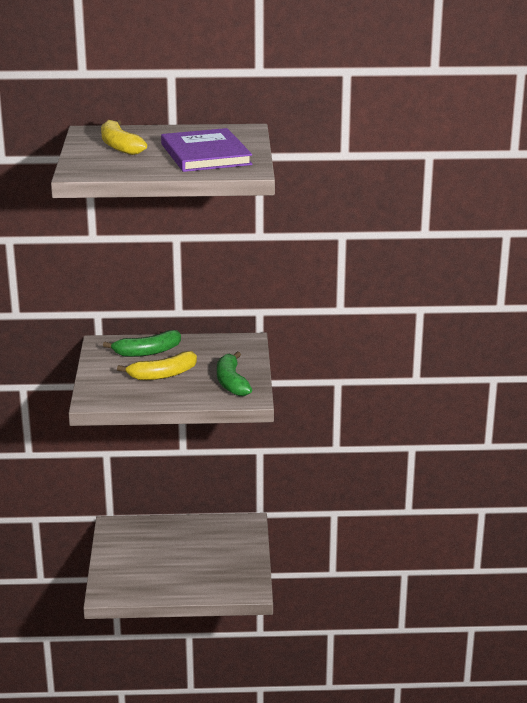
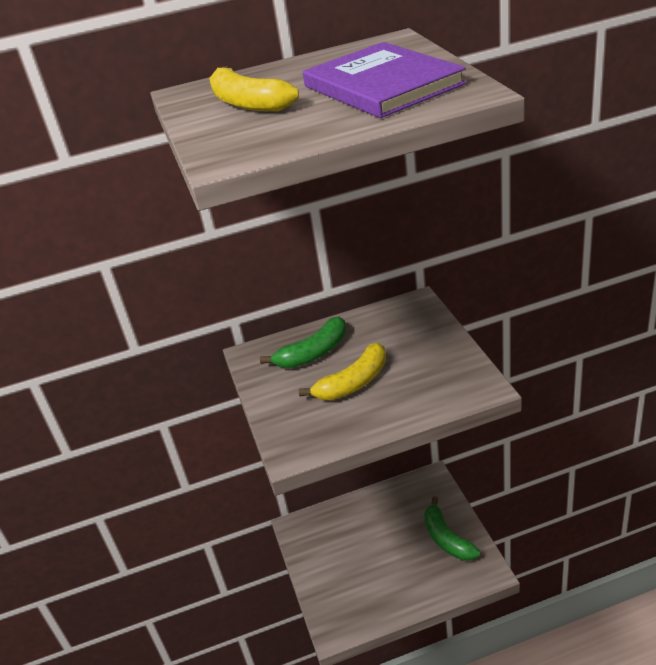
camera: 10 degrees left, 10 degrees up
(231, 382) = (443, 371): green banana -> green banana (447, 538)

